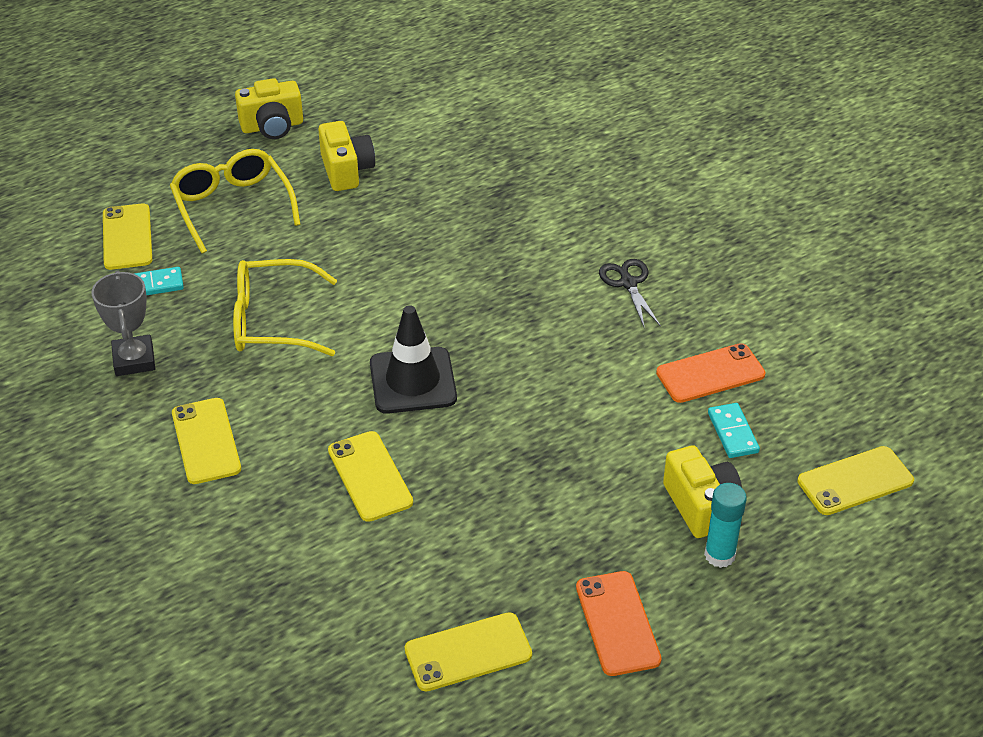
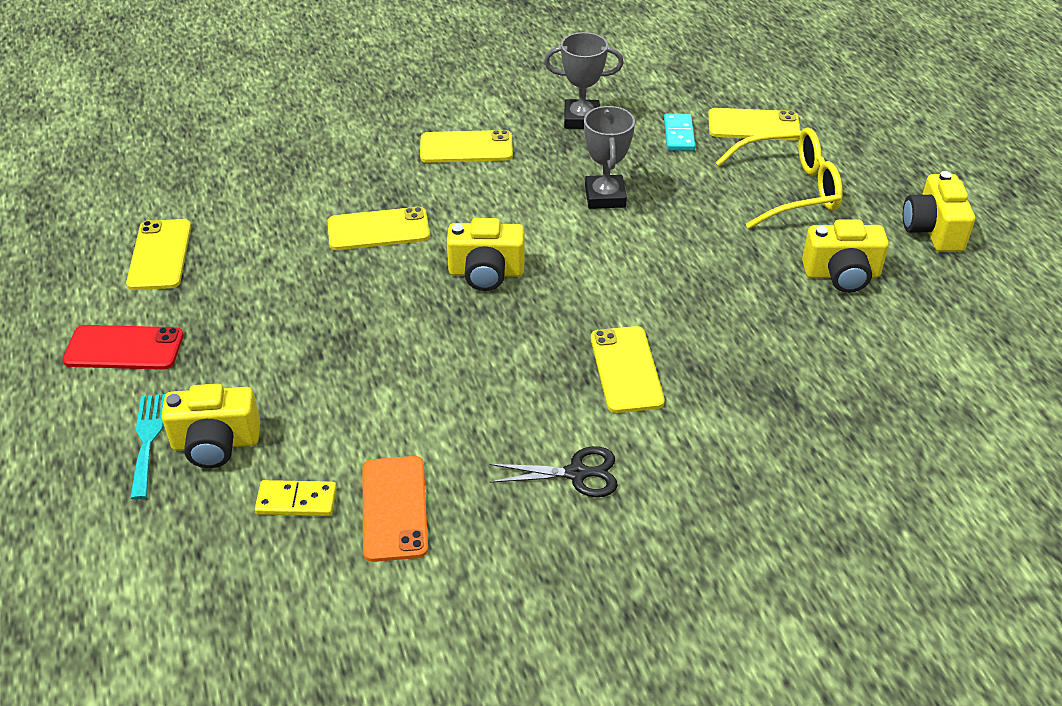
camera: 105 degrees right, 0 degrees up
(271, 321) = (605, 197): yellow glasses -> grey trophy
(413, 381) = (486, 273): black traffic cone -> yellow camera
(617, 623) = (124, 348): orange phone -> red phone
(719, 555) = (148, 440): turquoise glue stick -> turquoise fork
(732, 433) = (296, 501): turquoise domino -> yellow domino
(855, 481) = (167, 592): yellow phone -> yellow phone (626, 369)

